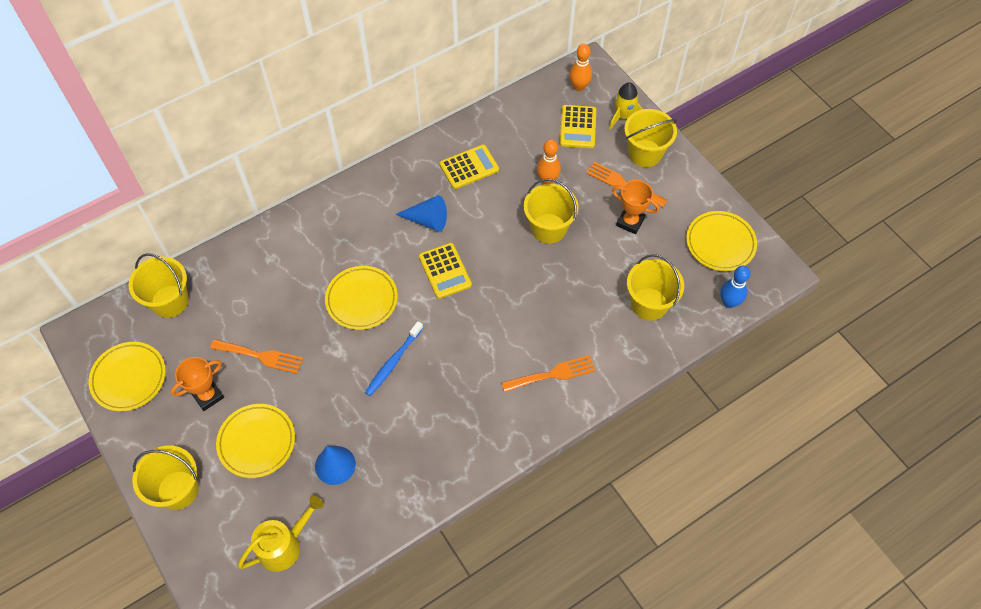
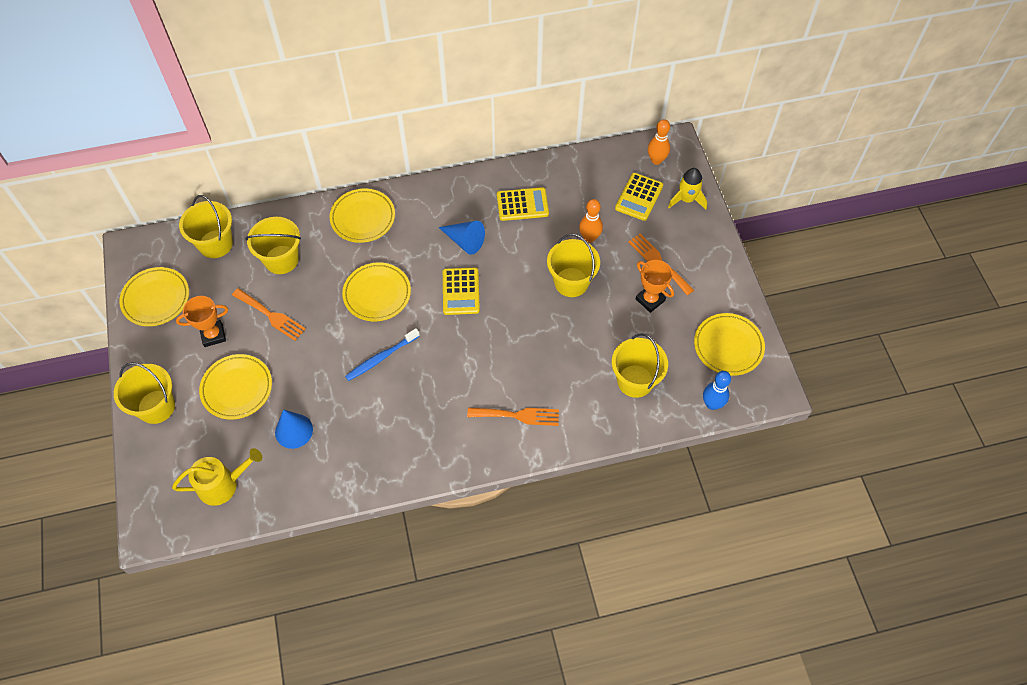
camera: 20 degrees right, 0 degrees up
(314, 228) = (363, 218): none -> yellow plate
(645, 153) = (692, 240): yellow bucket -> yellow bucket (281, 260)

